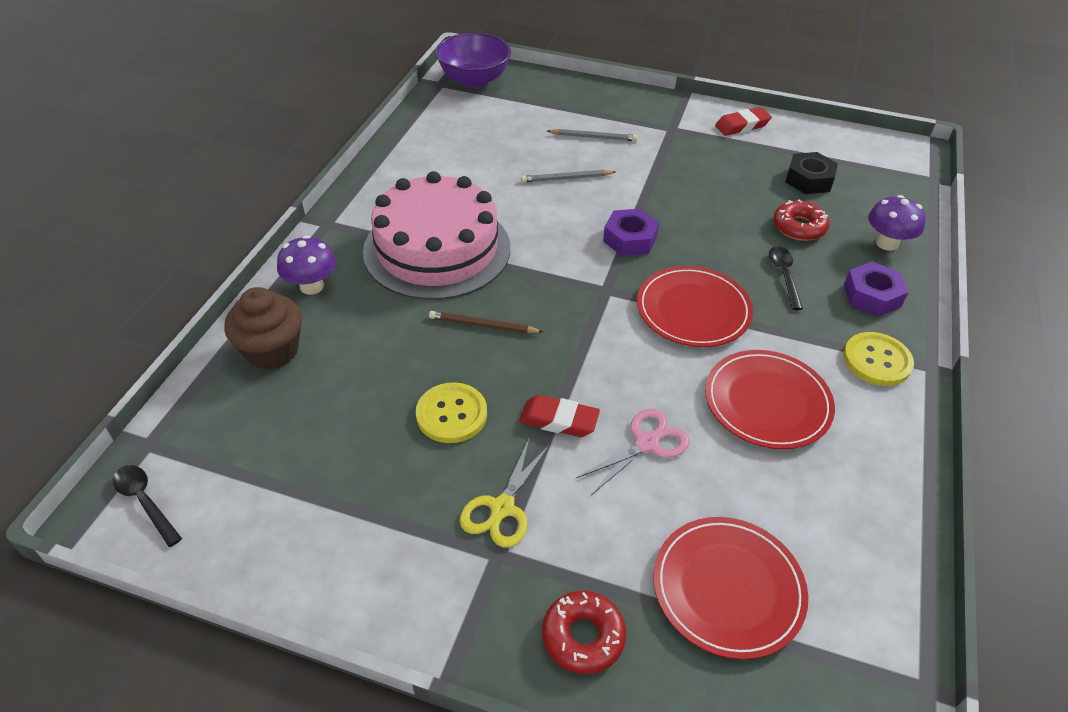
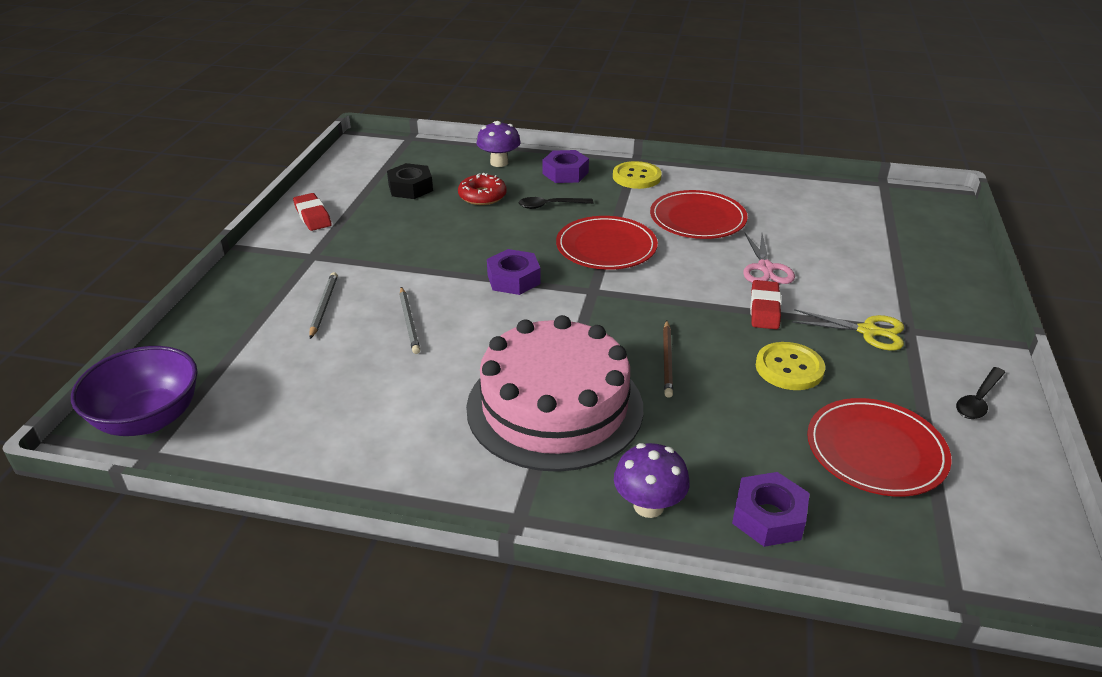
camera: 95 degrees left, 10 degrees down
(145, 501) = (1020, 568): black spoon -> black spoon (978, 400)
(272, 351) = (768, 517): brown cupcake -> purple nut
(583, 636) = (943, 290): red donut -> none
(646, 443) = (765, 268): pink scissors -> pink scissors turned 135 degrees counterclockwise
(728, 588) = (866, 238): red plate -> red plate (876, 450)

